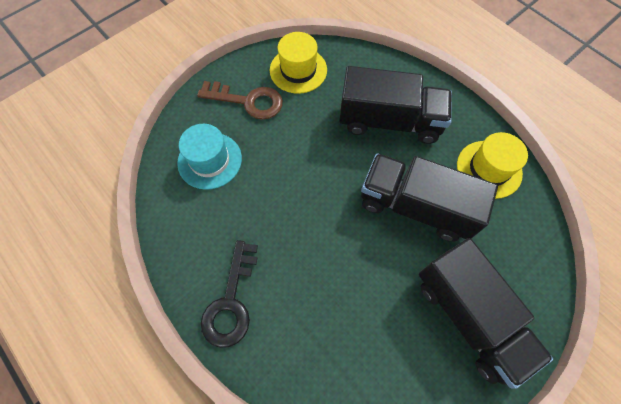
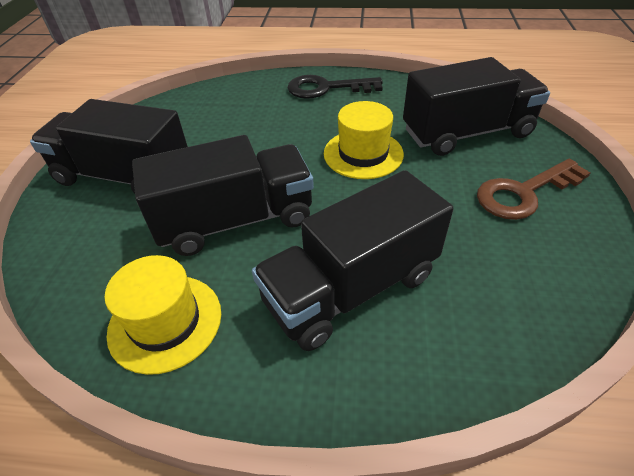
camera: 140 degrees right, 20 degrees down
(210, 160) = (467, 133): turquoise hat -> black truck
(231, 301) = (326, 88): black key -> black key turned 60 degrees counterclockwise
(298, 70) = (539, 265): yellow hat -> yellow hat (363, 154)

